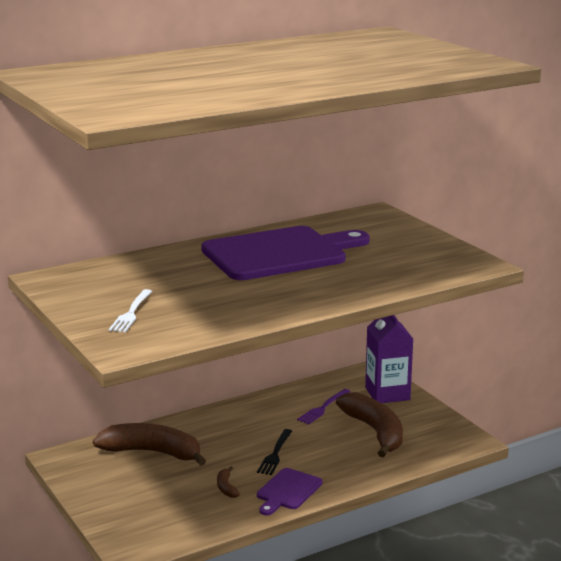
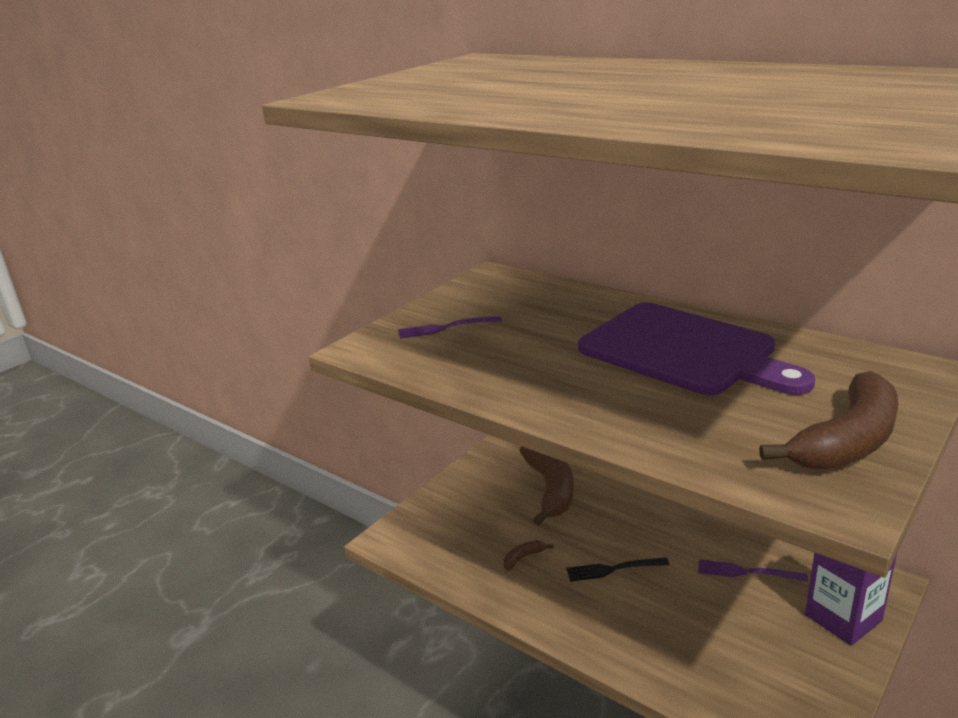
camera: 70 degrees right, 5 degrees up
(131, 313) = (445, 328): white fork -> purple fork
(288, 491) = (547, 605): purple cutting board -> none
(375, 432) = (735, 637): brown banana -> brown banana (847, 441)

